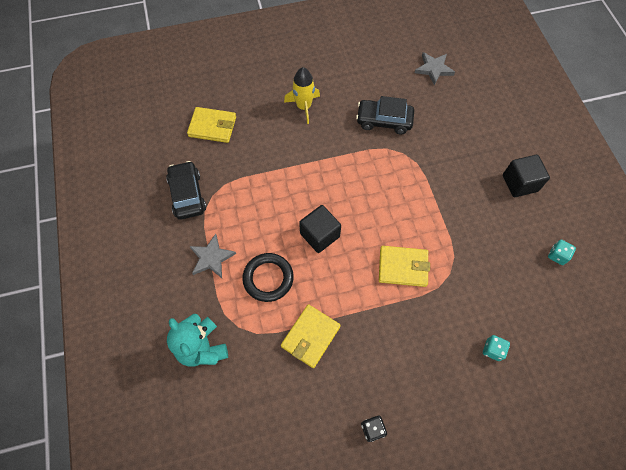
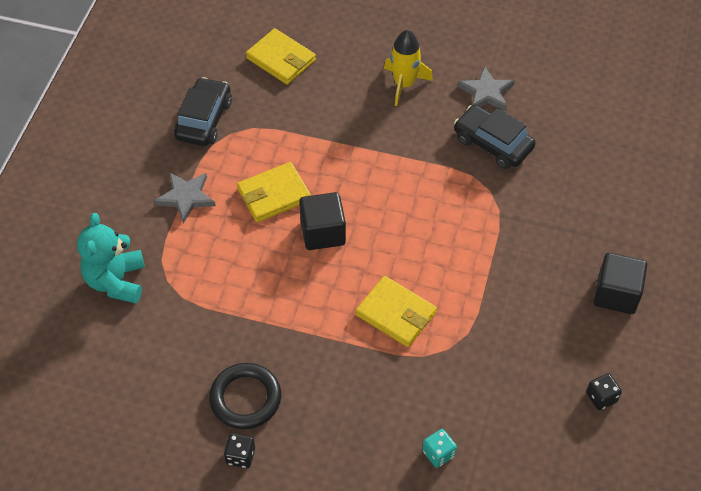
camera: 30 degrees right, 10 degrees down
(268, 278) = (233, 249): black ring -> black ring (245, 398)
(310, 336) = (238, 330): yellow wallet -> yellow wallet (274, 195)
(433, 69) = (604, 112): grey star -> grey star (486, 92)
(557, 255) = (601, 397): turquoise dice -> black dice

